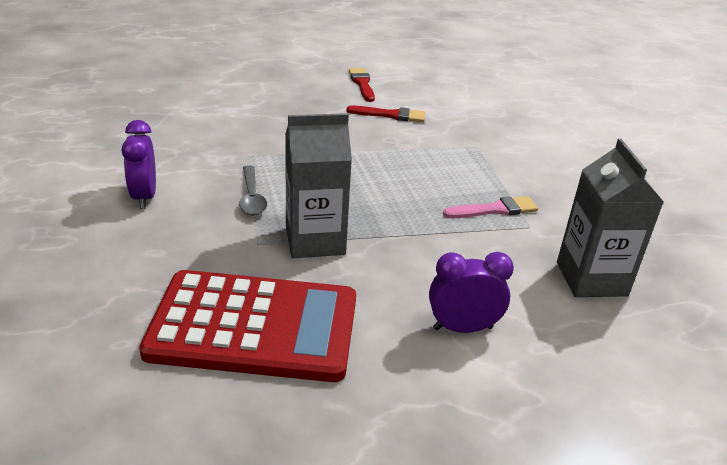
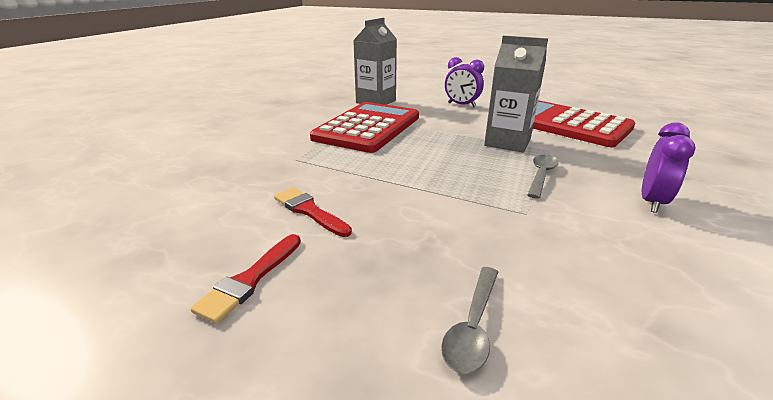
camera: 140 degrees left, 5 degrees down
(246, 96) = (473, 326): none -> grey spoon
(495, 210) = (368, 128): pink brush -> red calculator

